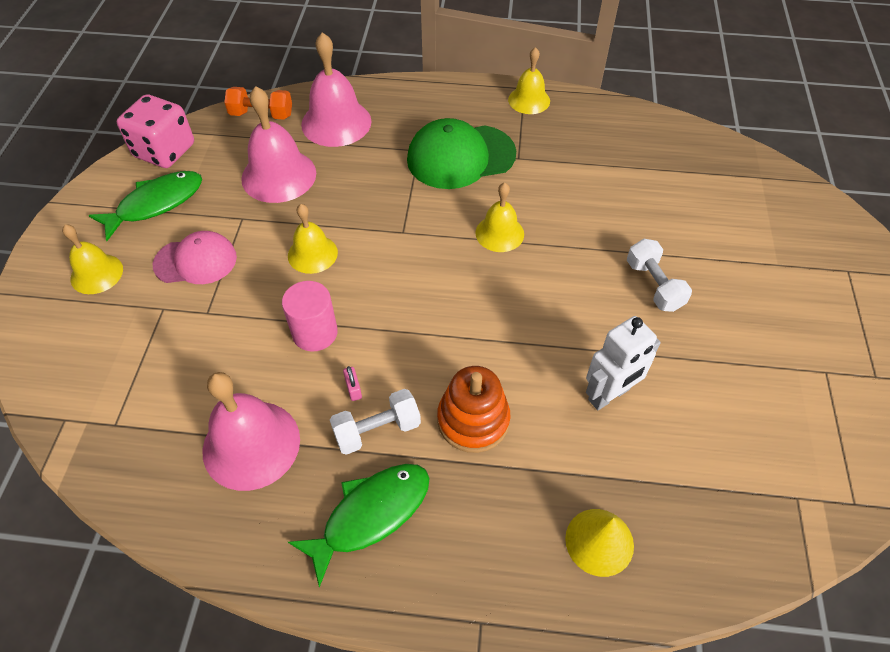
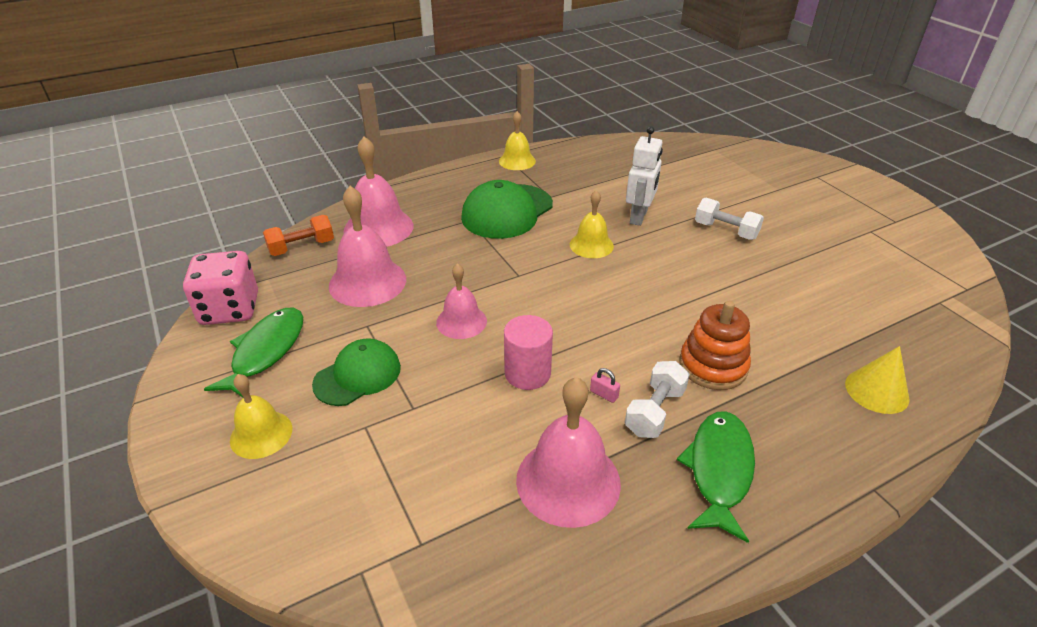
camera: 35 degrees left, 15 degrees down
(196, 261) = (357, 375): pink cap -> green cap
(312, 254) = (461, 321): yellow bell -> pink bell
(609, 395) = (776, 304): white robot -> white robot (639, 217)

